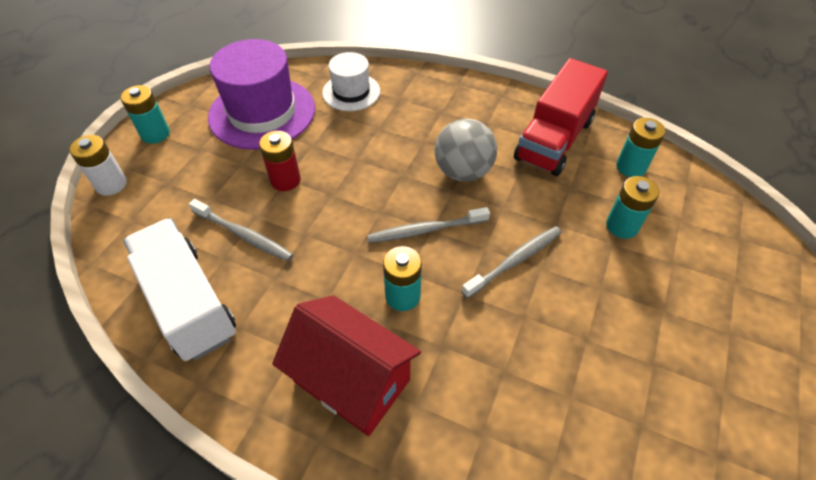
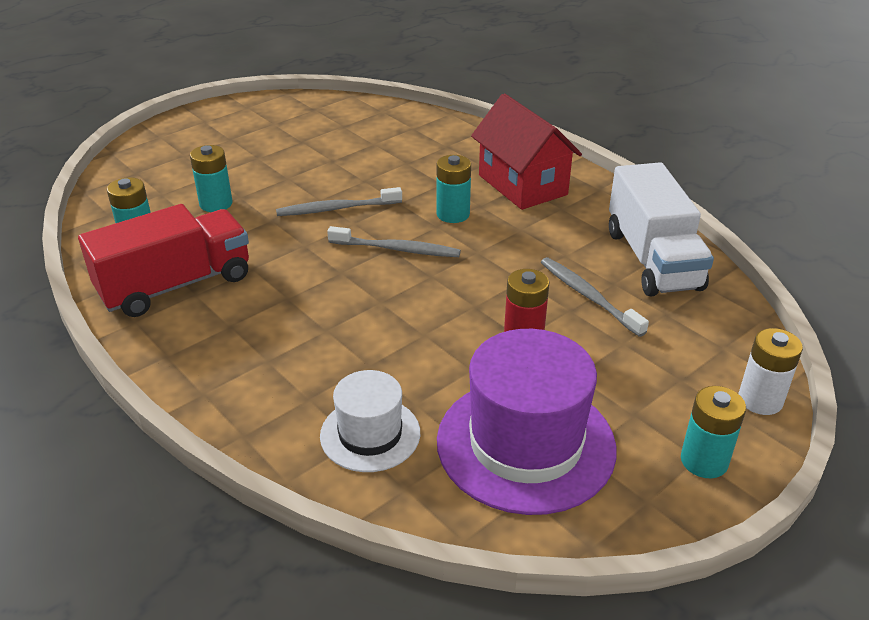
camera: 155 degrees left, 15 degrees down
(463, 171) = (311, 285): grey ball -> none

